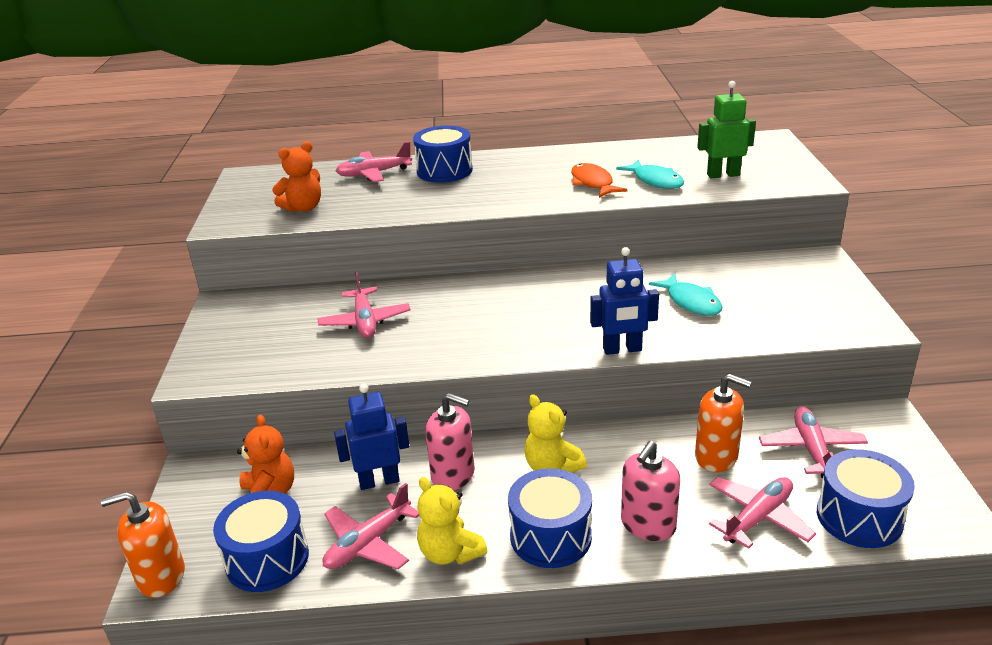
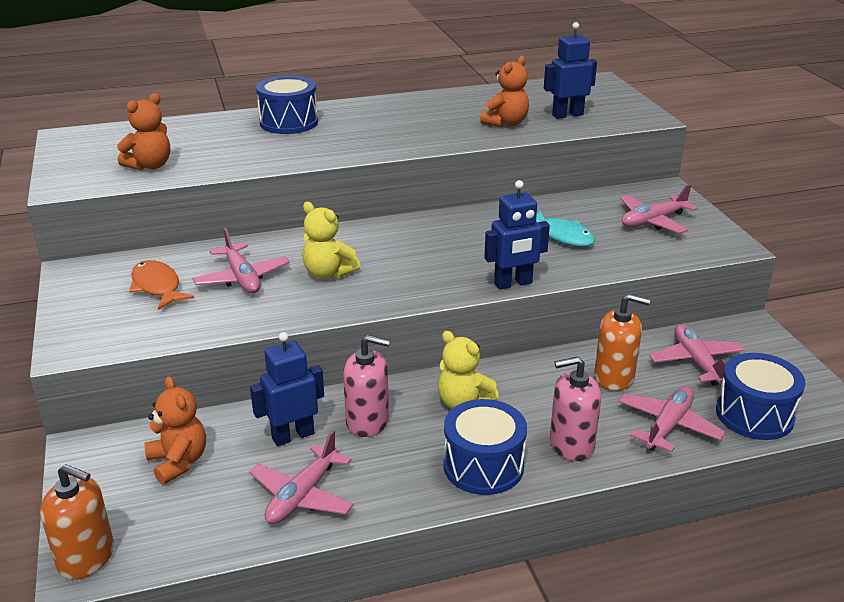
camera: 15 degrees left, 0 degrees up
(161, 576) = (86, 557): orange soap dispenser -> orange soap dispenser turned 135 degrees counterclockwise
(267, 559) = (199, 524): blue drum -> none
(374, 173) = (214, 128): pink plane -> pink plane (653, 221)
(450, 553) = (389, 493): yellow teddy bear -> yellow teddy bear (328, 273)
(593, 183) = (446, 128): orange fish -> orange fish (157, 286)
(648, 525) = (571, 444): pink soap dispenser -> pink soap dispenser turned 60 degrees clockwise
(655, 181) = (506, 123): turquoise fish -> orange teddy bear
(723, 175) = (567, 115): green robot -> blue robot

